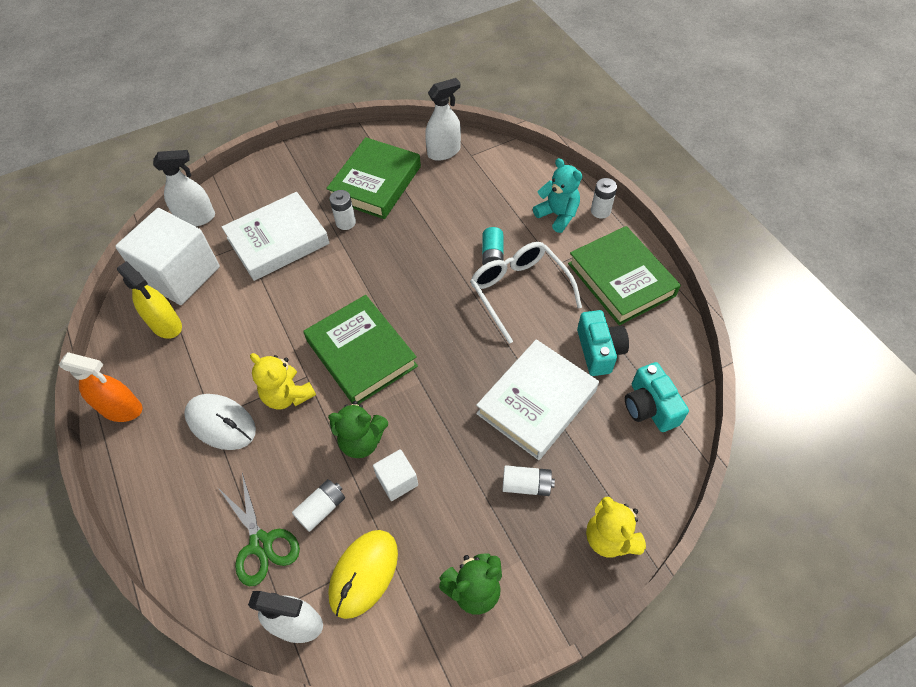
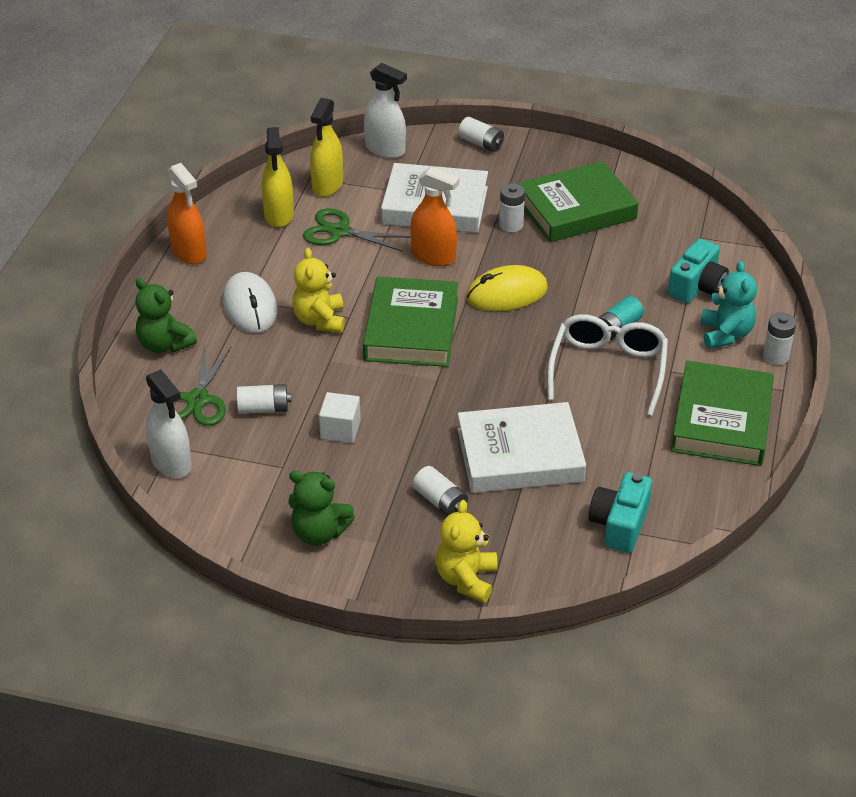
camera: 40 degrees right, 15 degrees down
(180, 274) = (327, 185): white cube -> yellow spray bottle
(228, 308) = (340, 231): none -> green scissors
(262, 172) = (481, 143): none -> white battery
(317, 282) = (433, 256): none -> orange spray bottle
(362, 441) = (343, 387): green teddy bear -> green teddy bear (164, 344)
(364, 574) = (249, 467): yellow mouse -> yellow mouse (507, 294)
(444, 152) = (675, 219): white spray bottle -> none
(599, 350) = (626, 457): turquoise camera -> turquoise camera (697, 286)

